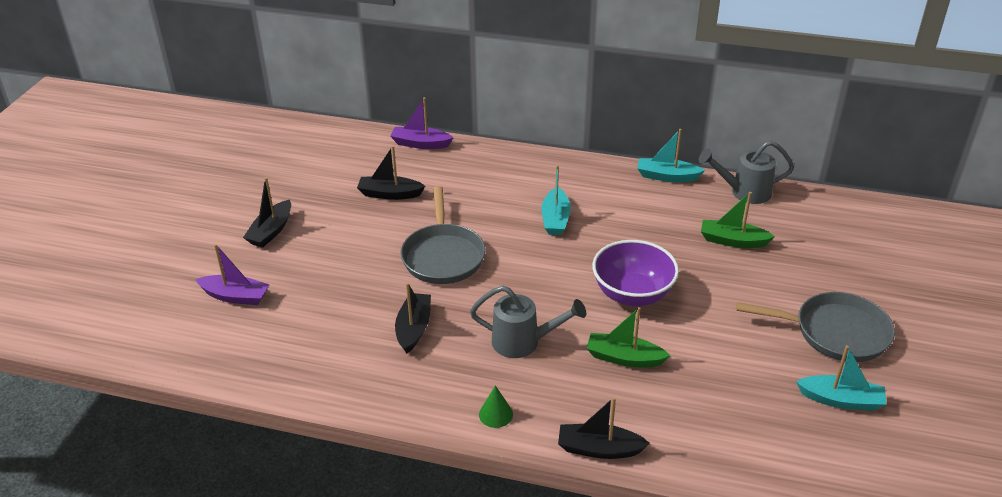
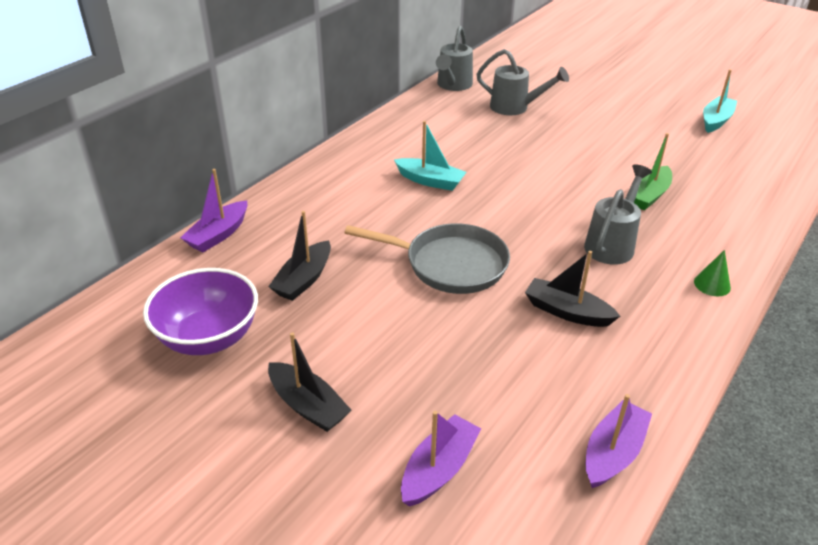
camera: 70 degrees left, 0 degrees up
(271, 373) = (613, 453): none -> purple boat
(599, 449) = (762, 237): black boat -> none
(632, 294) = (564, 170): purple bowl -> purple bowl (209, 337)
(667, 176) = (405, 110): turquoise boat -> none
(733, 241) = (515, 108): green boat -> grey watering can
(834, 332) = (643, 102): grey pan -> none

